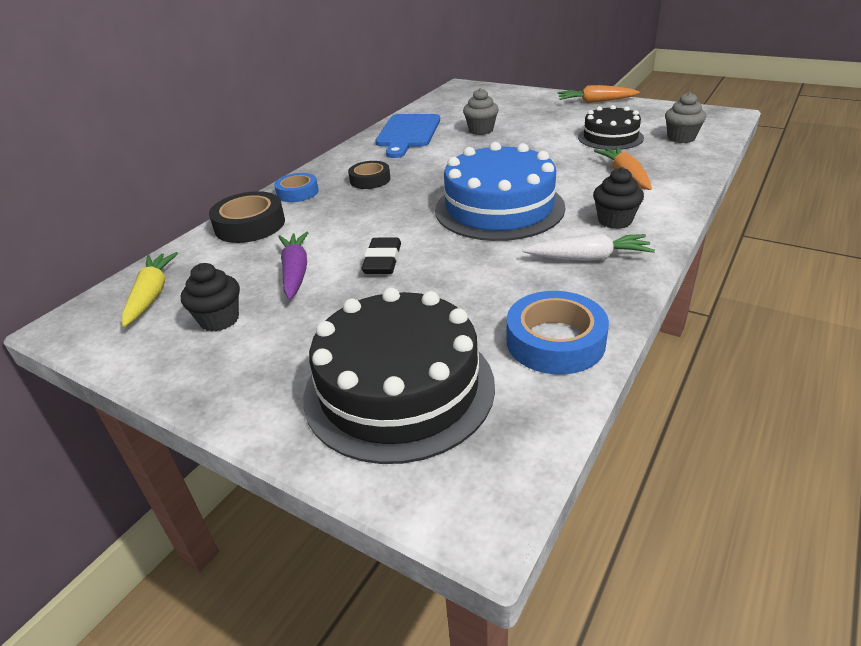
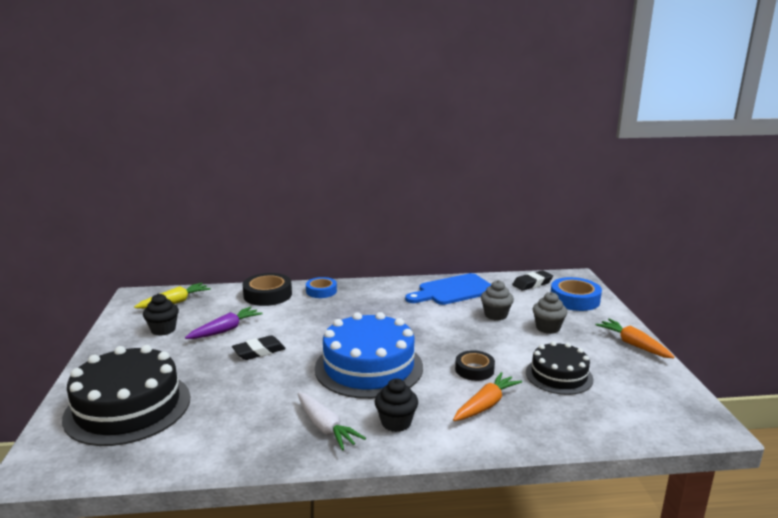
camera: 50 degrees right, 15 degrees down
(370, 180) = (363, 306): black tape -> black tape (474, 370)
(447, 102) = (532, 283): none -> black eraser
(555, 341) = (205, 446): blue tape -> blue tape (574, 299)
(681, 138) = (608, 413): grey cupcake -> grey cupcake (548, 328)

